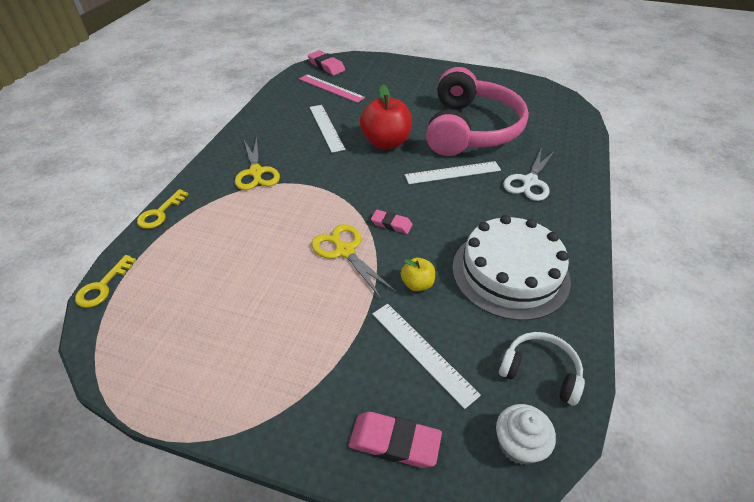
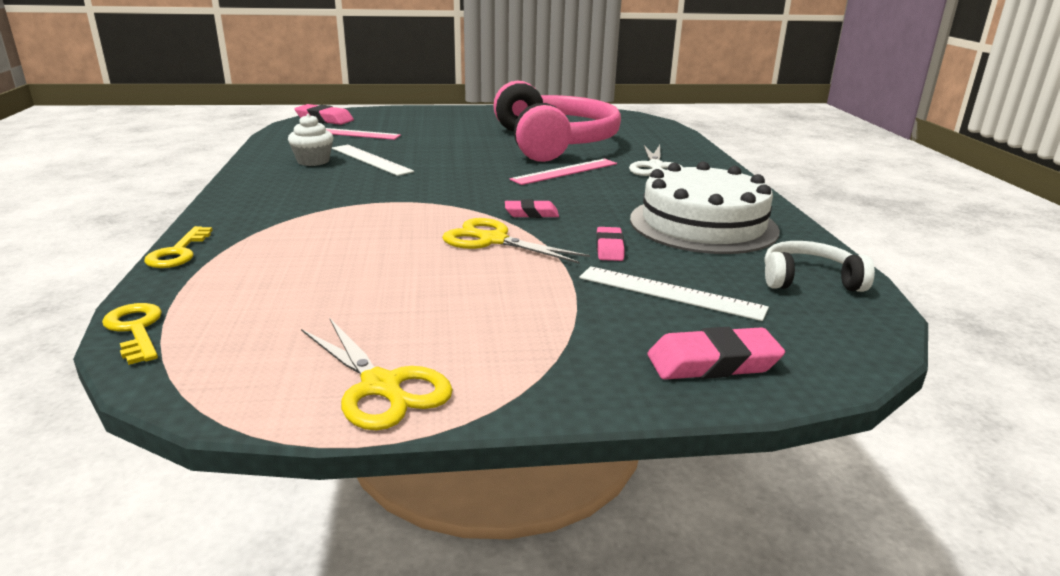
camera: 25 degrees left, 20 degrees down
(103, 286) = (135, 330): yellow key -> yellow key turned 150 degrees clockwise
(256, 172) = (304, 202): yellow scissors -> yellow scissors (381, 386)
(386, 143) = (462, 161): red apple -> none
(417, 284) = (609, 248): yellow apple -> pink eraser
(453, 173) = (565, 171): white ruler -> pink ruler
(519, 444) = (846, 331): white cupcake -> white cupcake (313, 161)

